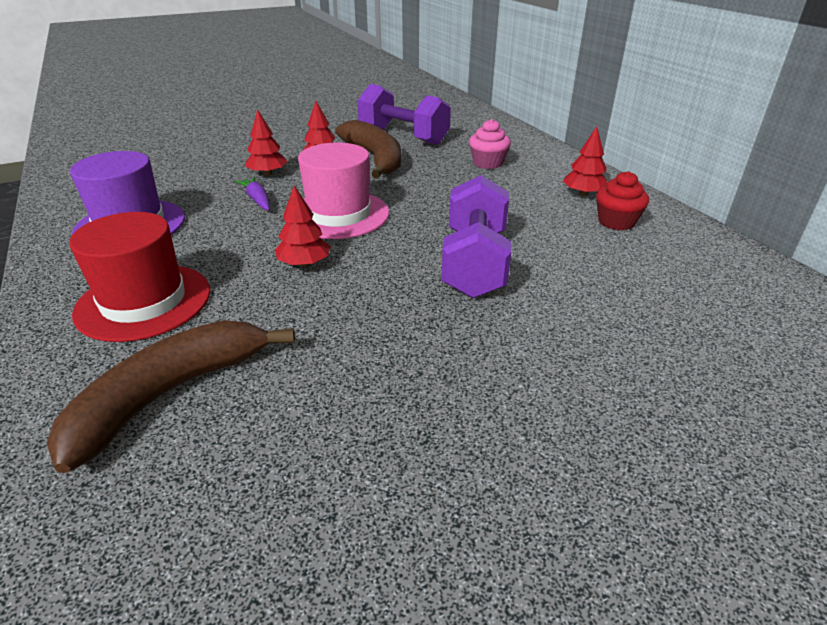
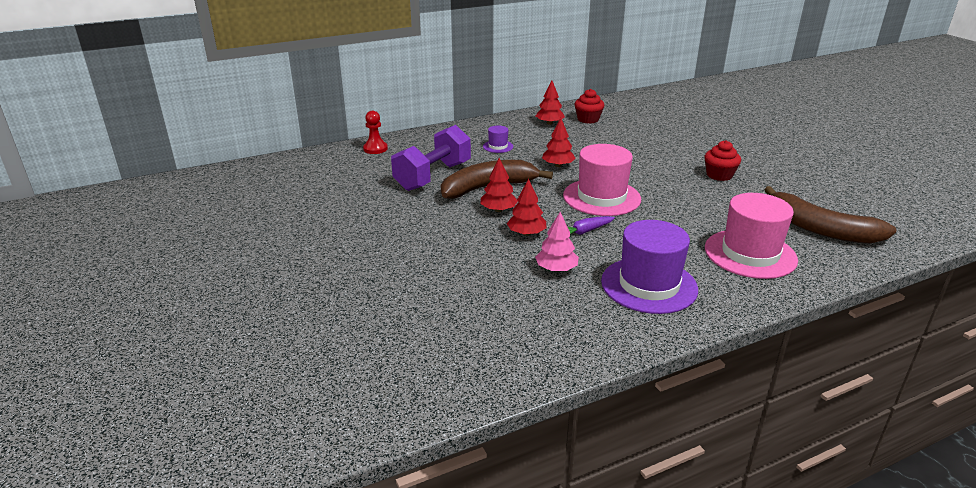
camera: 90 degrees left, 5 degrees down
(144, 301) = (750, 254): red hat -> pink hat
(193, 184) = (556, 269): none -> pink tree
(304, 263) = (676, 204): red tree -> red tree (558, 165)
(401, 319) = (719, 175): none -> red cupcake
(468, 114) = (375, 149): none -> red pawn
(474, 263) = (653, 156): purple dumbbell -> none
(488, 163) = (498, 146): pink cupcake -> purple hat

